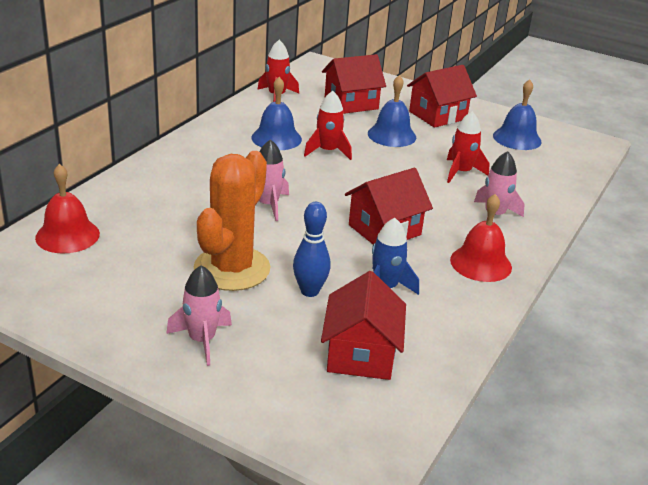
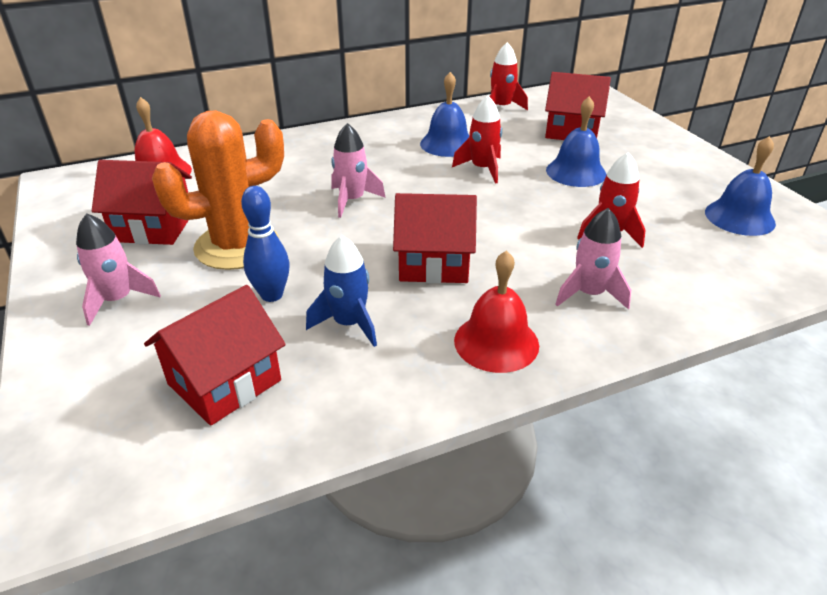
camera: 40 degrees right, 5 degrees up
(438, 115) = (661, 166): red house -> red house (154, 227)

